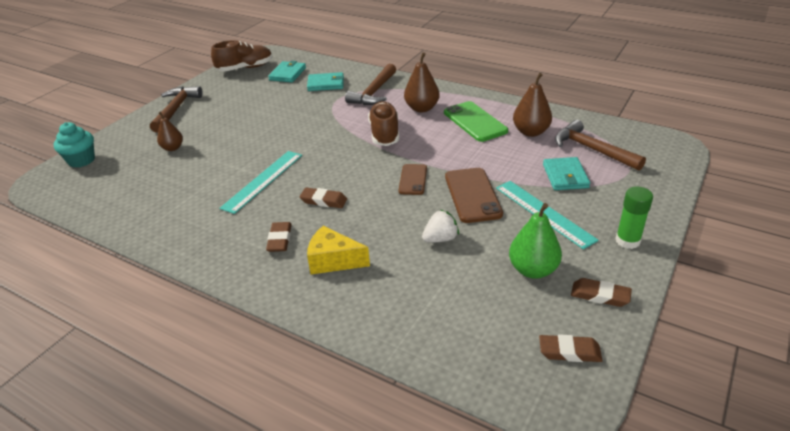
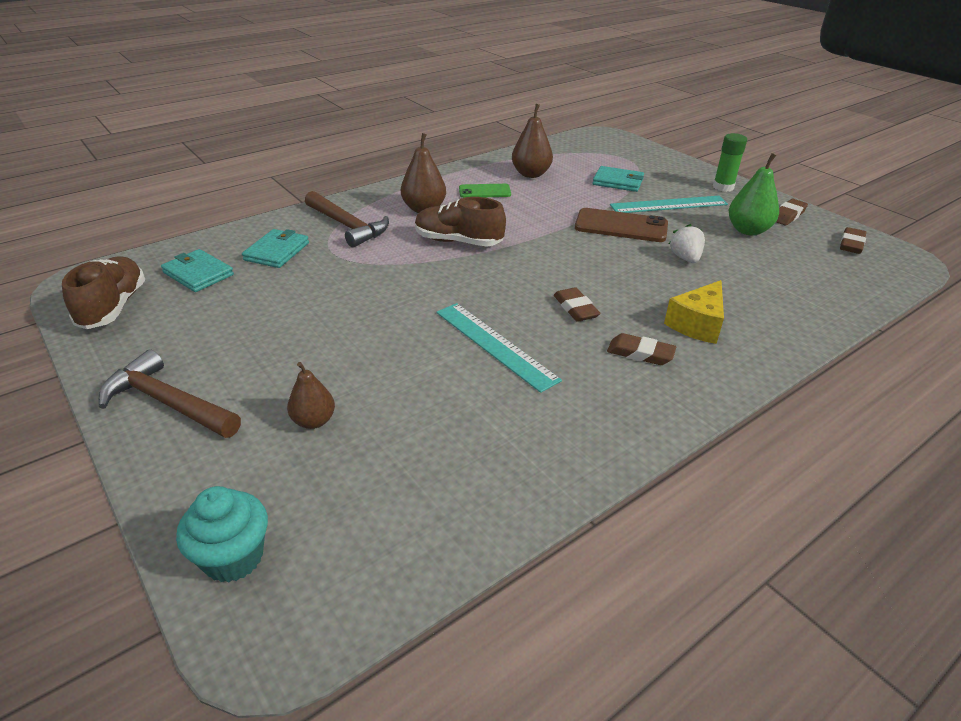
camera: 70 degrees left, 0 degrees up
(324, 201) = (575, 308): brown eraser -> brown eraser turned 60 degrees counterclockwise
(413, 179) = (570, 248): brown phone -> none
(475, 122) = (484, 191): green phone -> green phone, size x0.62
(592, 149) = (584, 161): brown hammer -> none

